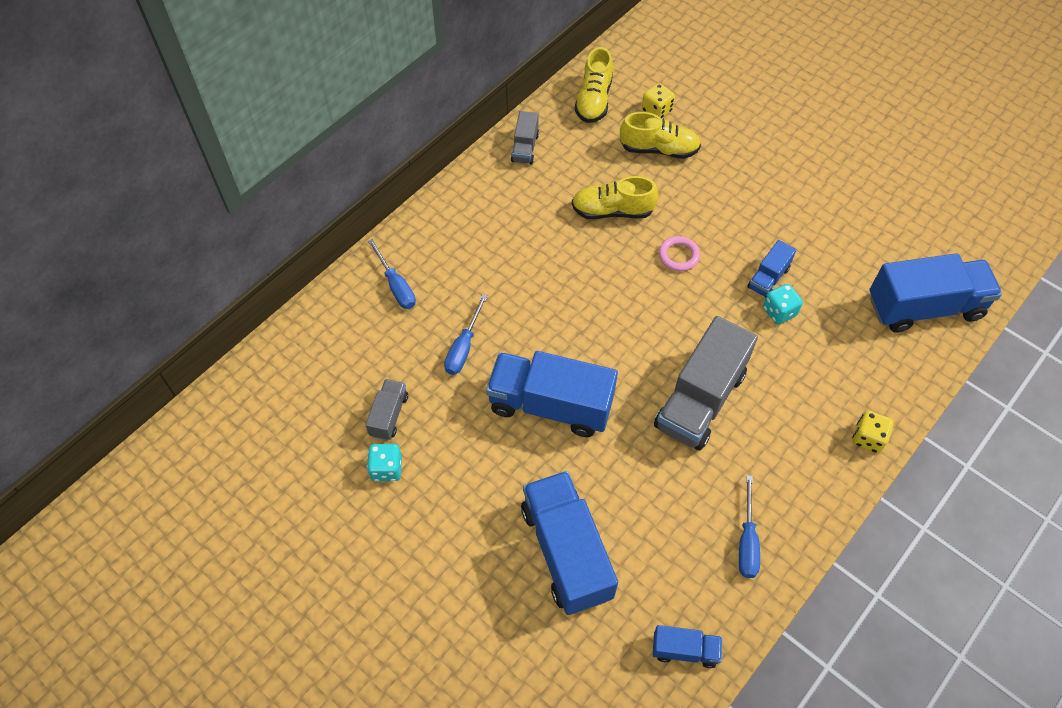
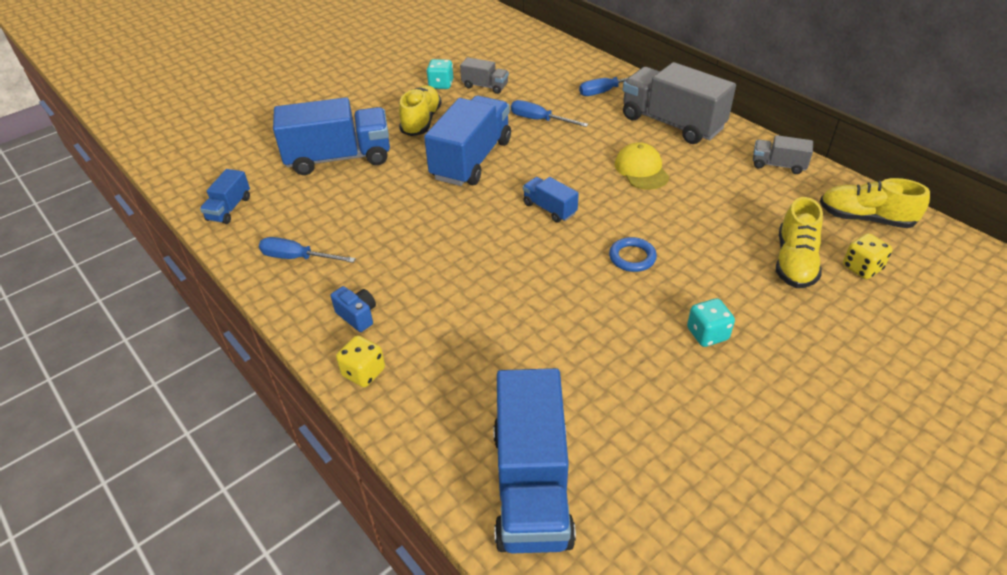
camera: 100 degrees right, 15 degrees down
(547, 251) = (641, 170): none -> yellow cap
(612, 211) = (695, 216): yellow shoe -> yellow shoe (421, 121)
(678, 256) = (632, 257): pink ring -> blue ring
(700, 400) = (450, 249): grey truck -> grey truck (672, 123)
(768, 278) = (595, 327): blue truck -> blue truck (549, 209)
(779, 312) = (546, 328): turquoise dice -> turquoise dice (707, 334)
(808, 460) = (357, 316): none -> blue camera

